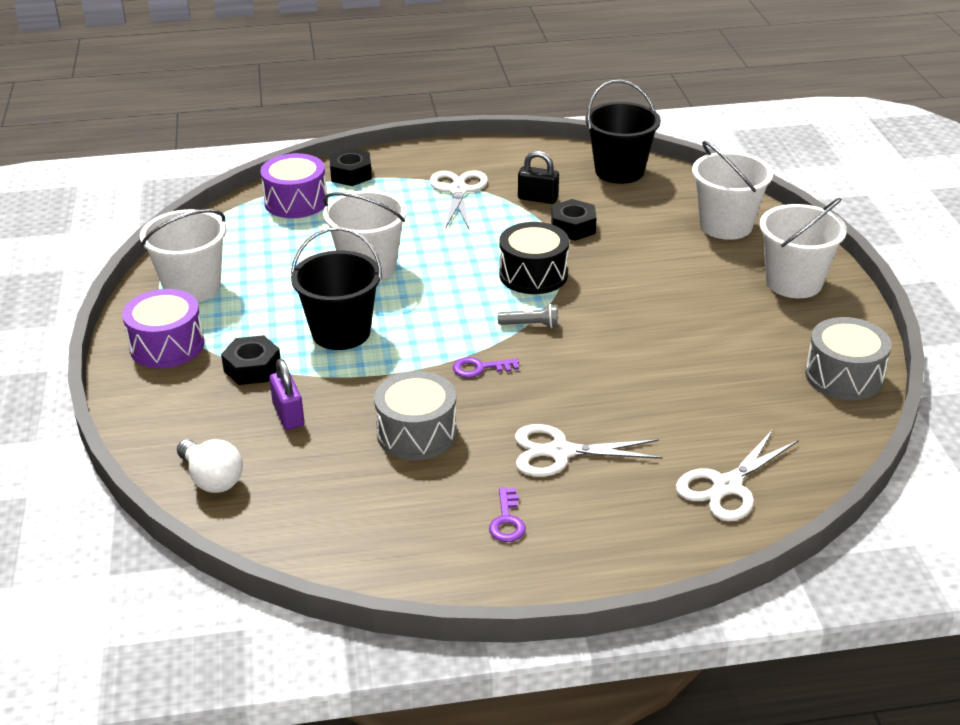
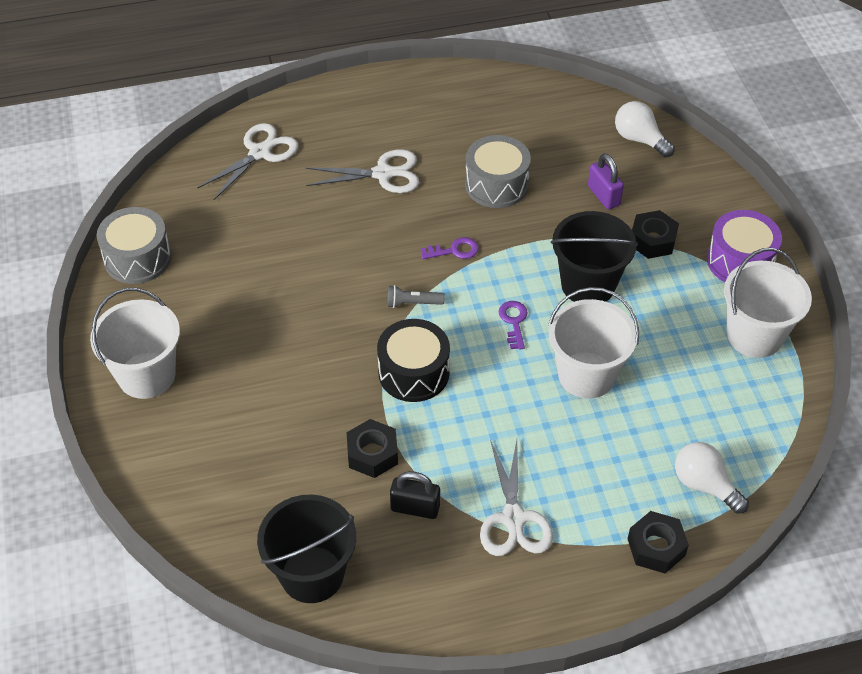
camera: 175 degrees right, 15 degrees up
(296, 201) = (704, 485): purple drum -> white light bulb
(507, 521) = (419, 120): purple key -> purple key (514, 321)
(726, 225) = (197, 467): white bucket -> none

